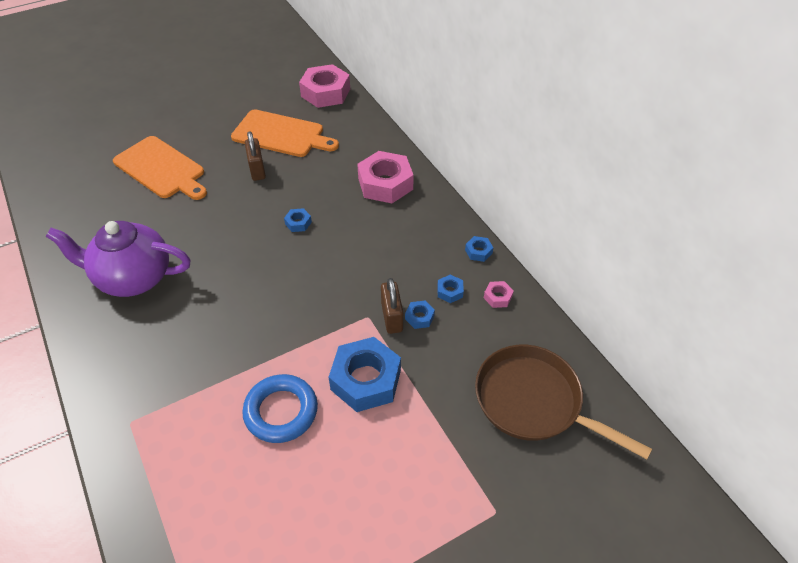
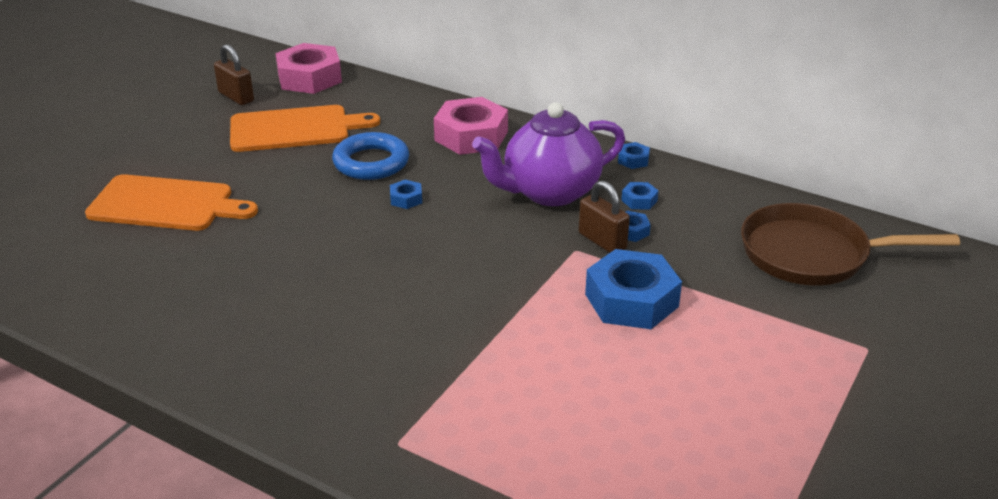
camera: 30 degrees left, 15 degrees down
(133, 278) = (247, 315): purple teapot -> purple teapot (550, 192)
(257, 170) = (300, 168): brown padlock -> brown padlock (236, 97)
(281, 411) = (569, 361): blue ring -> blue ring (371, 162)
(498, 297) = (691, 188): pink nut -> none

